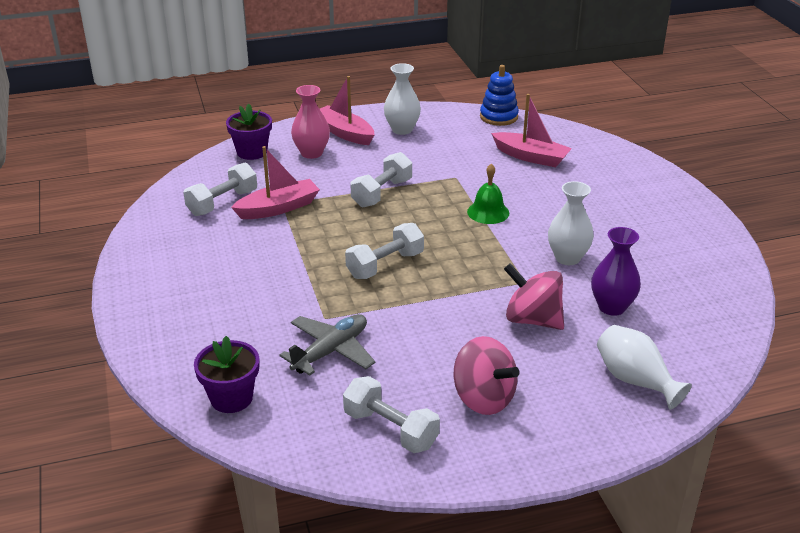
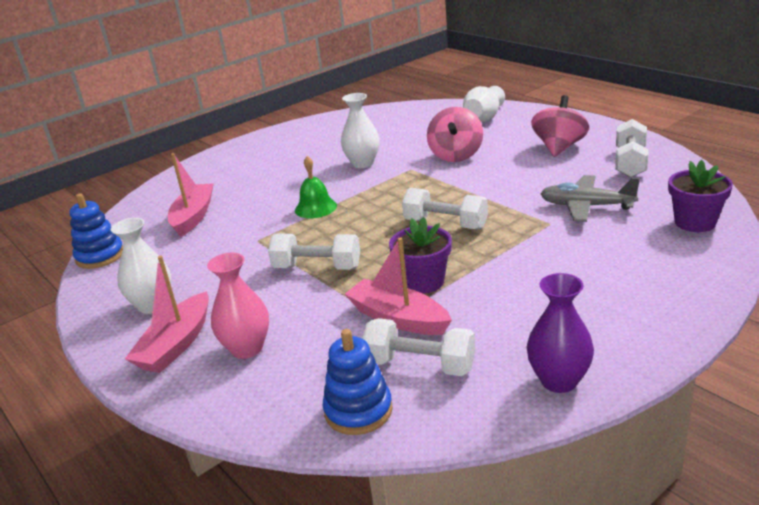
camera: 110 degrees left, 5 degrees down
(210, 175) = (358, 411): none -> blue stacking toy
(252, 152) = (269, 402): purple flower pot -> purple flower pot (423, 282)
(612, 307) = (413, 138): purple vase -> purple vase (559, 381)

